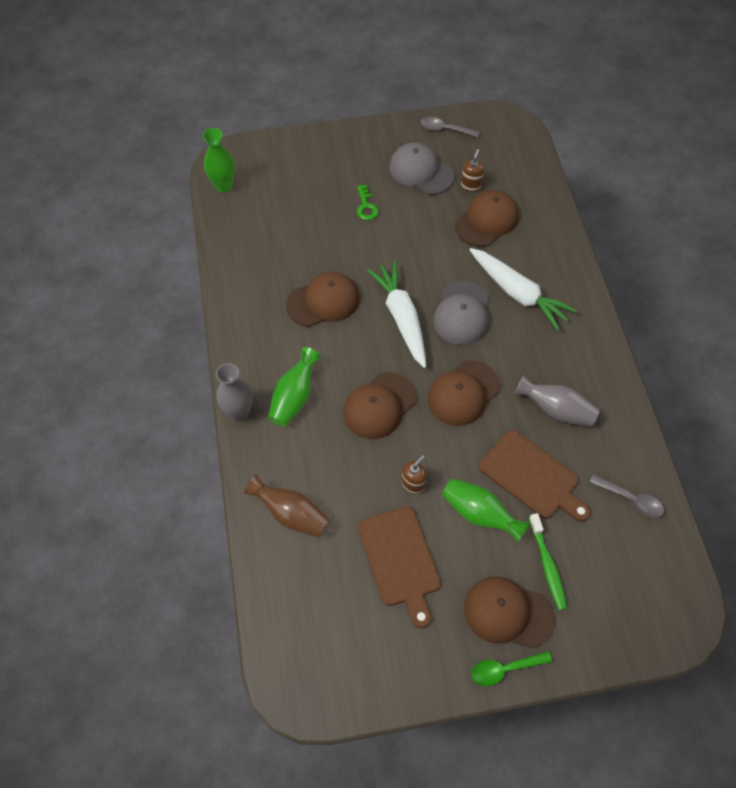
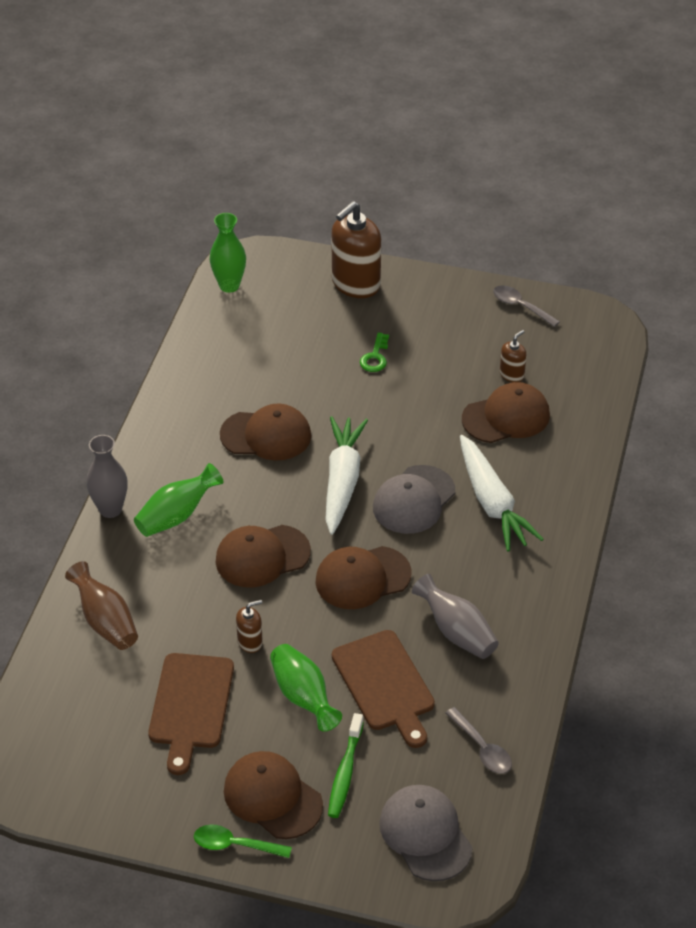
camera: 25 degrees right, 15 degrees down
(317, 152) = (355, 284): none -> brown soap dispenser
(421, 171) = (462, 341): grey cap -> grey cap (425, 834)

